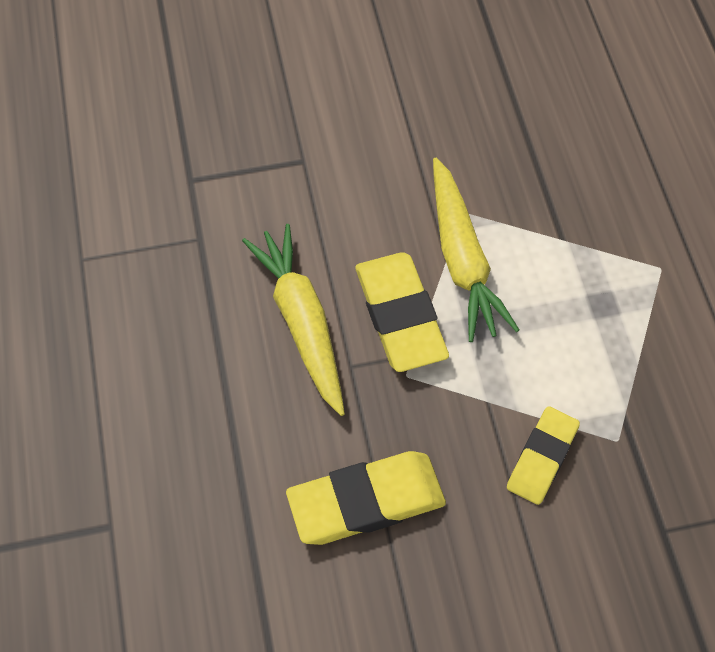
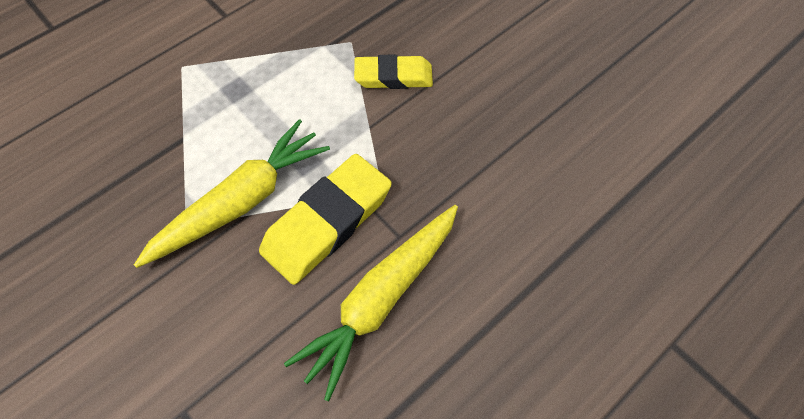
camera: 120 degrees left, 0 degrees up
(366, 501) = (505, 166): yellow eraser -> none

